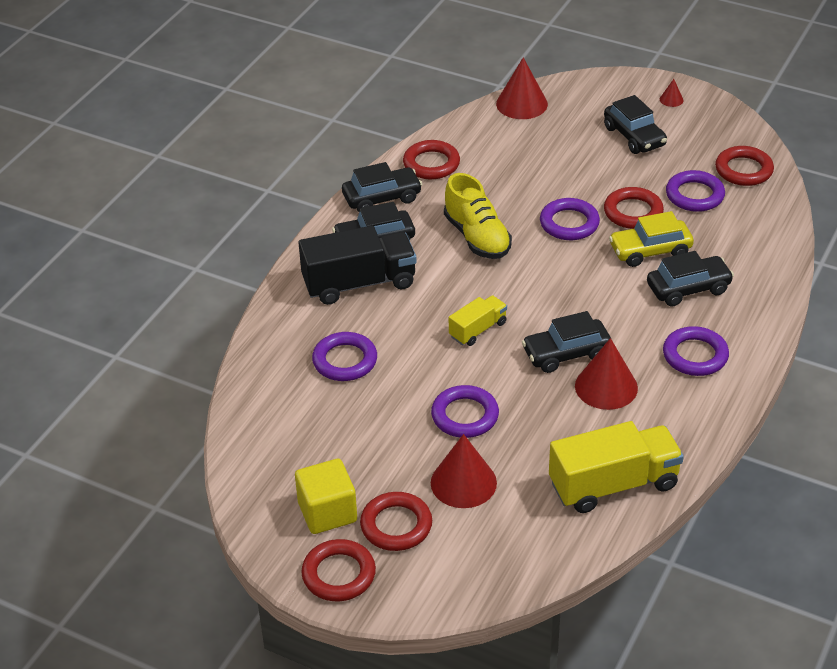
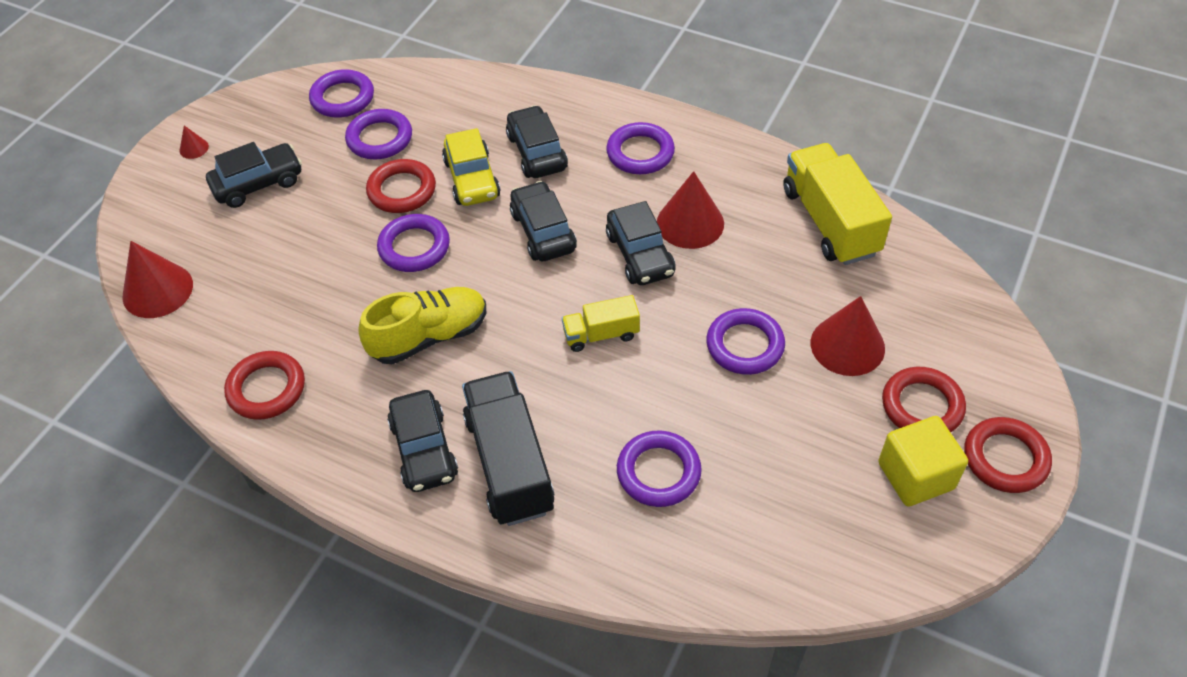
camera: 90 degrees left, 10 degrees up
(382, 198) = (331, 445): black car -> black car (543, 231)
(478, 330) = (601, 334): yellow truck -> yellow truck turned 60 degrees counterclockwise
(743, 170) = (342, 98): red ring -> purple ring

